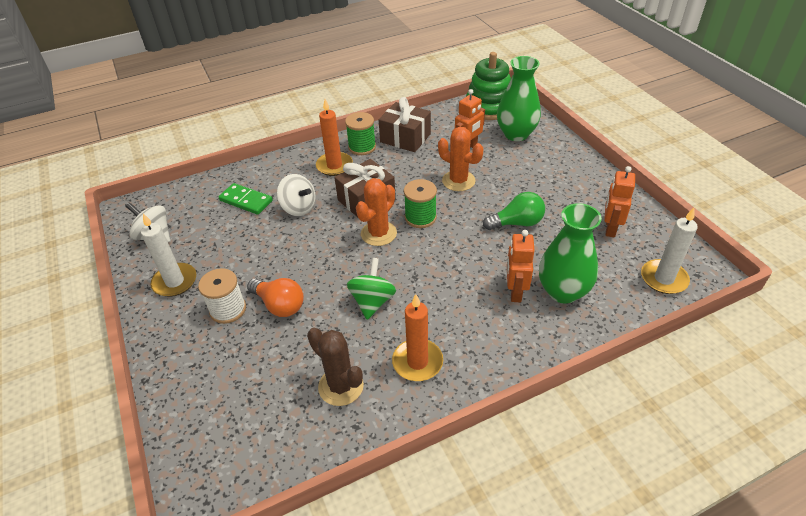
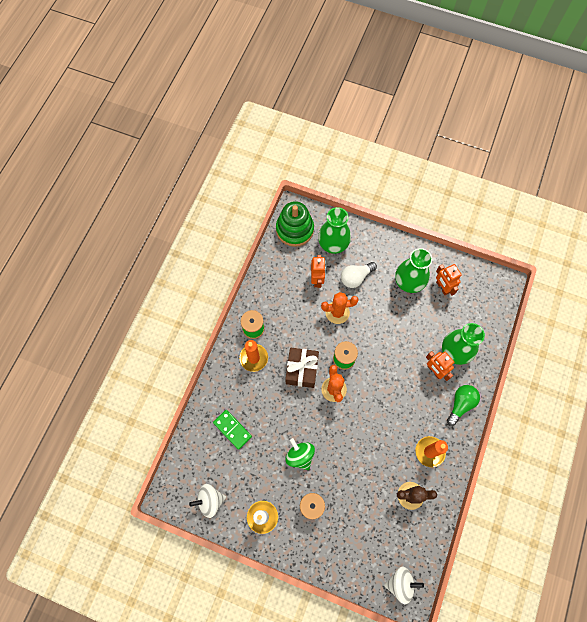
camera: 45 degrees left, 25 degrees up
(246, 200) = (232, 429): green domino -> green domino turned 60 degrees clockwise
(279, 305) = (334, 480): orange light bulb -> none
(298, 208) = (270, 408): white spinning top -> white spinning top (400, 583)
(372, 301) = (376, 436): green spinning top -> green spinning top (300, 456)
(405, 138) = (271, 299): brown gift -> none
(511, 167) = (356, 277): none -> white light bulb
(517, 223) = (396, 321): green light bulb -> green light bulb (460, 404)
(570, 202) = (408, 282): none -> green vase
(663, 279) = (490, 305): white candle -> none

